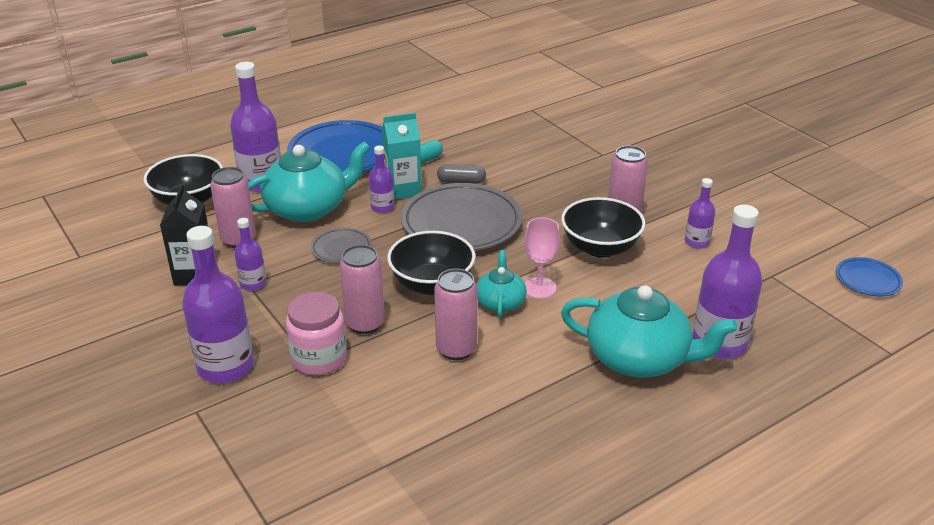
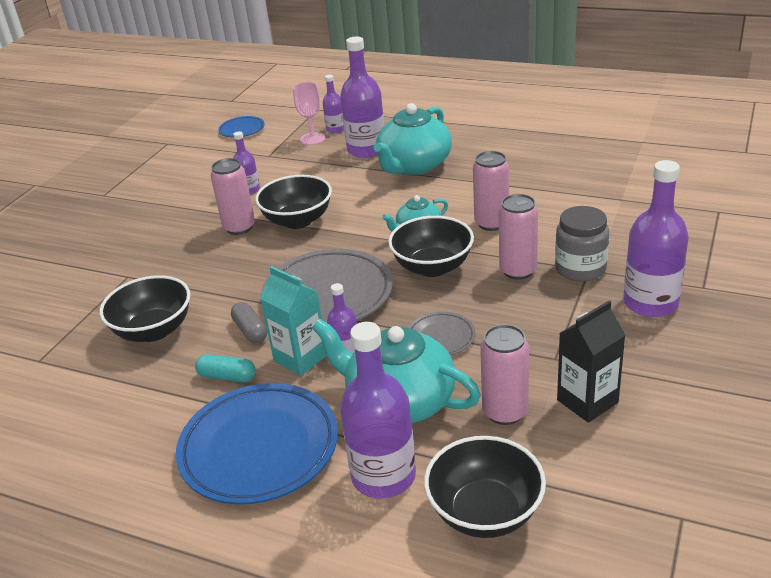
camera: 120 degrees left, 0 degrees up
(253, 283) = (550, 356): purple bottle -> purple bottle (335, 129)
(319, 359) = (580, 268): pink jar -> grey jar
(512, 149) = (154, 330): none -> black bowl
(539, 288) = (381, 223): pink goblet -> pink goblet (312, 139)
(639, 358) = (414, 165): turquoise teapot -> turquoise teapot turned 135 degrees counterclockwise

